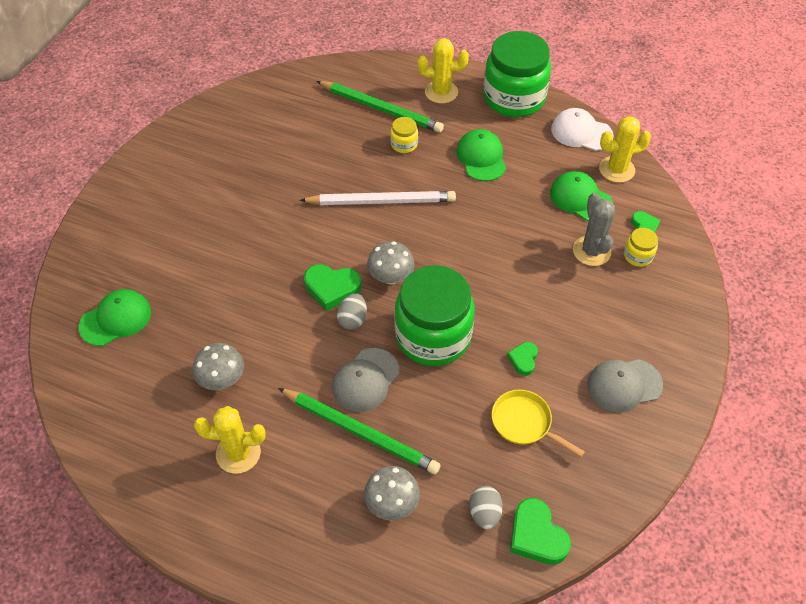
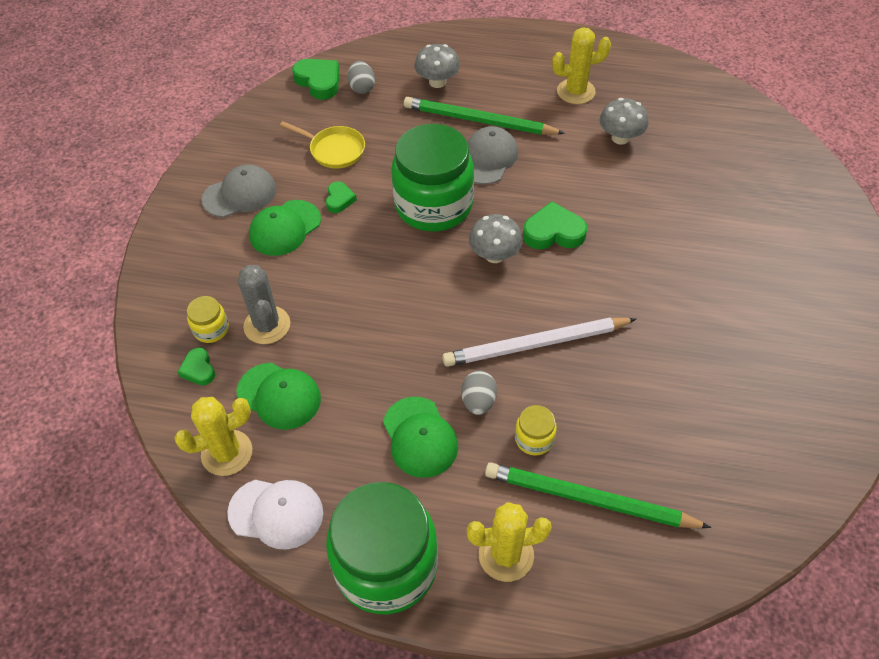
camera: 170 degrees right, 0 degrees up
(116, 319) = (754, 167): green cap -> green cap (285, 228)
(352, 319) = (520, 206): grey egg -> grey egg (478, 401)

